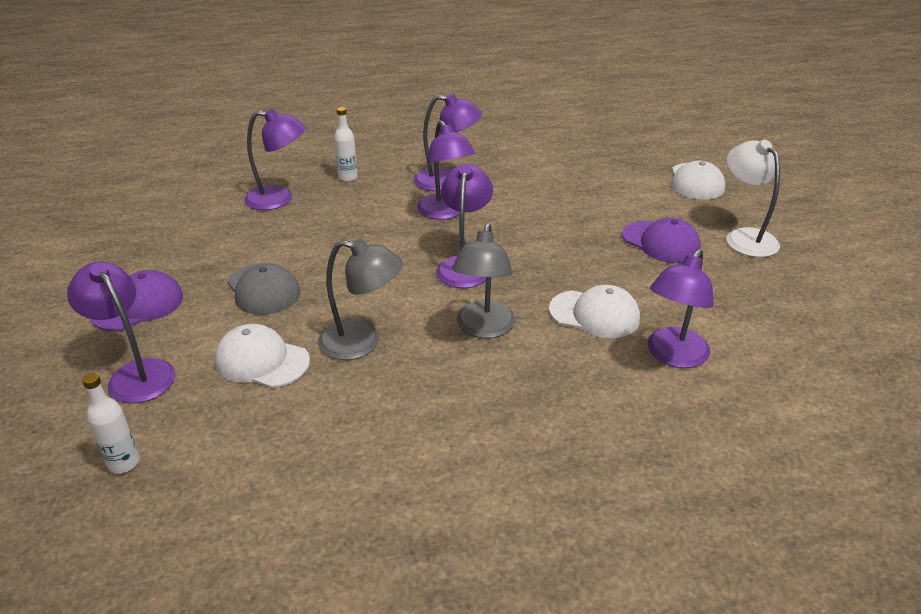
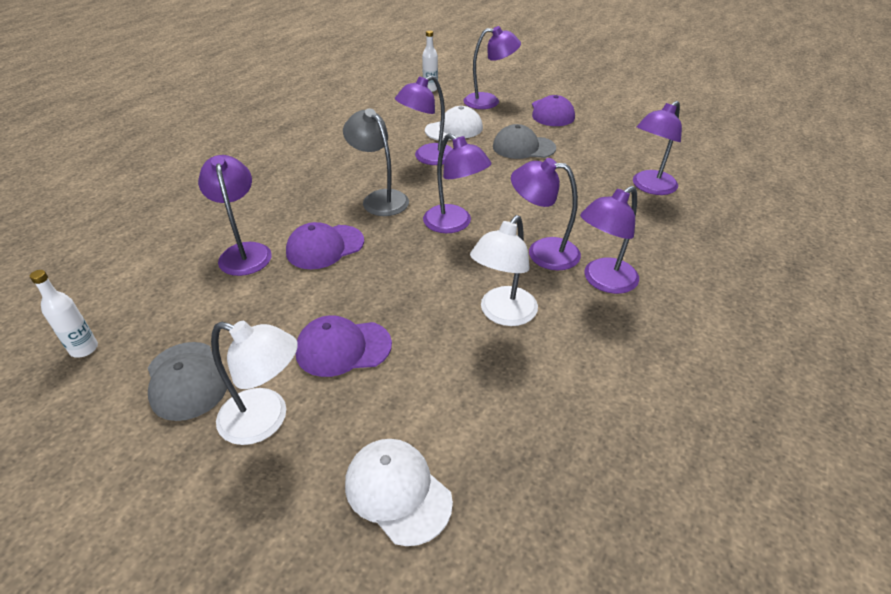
camera: 130 degrees right, 5 degrees up
(348, 177) = (663, 231): white bottle -> white bottle (84, 349)
(362, 342) = (427, 158): grey lamp -> purple lamp
(536, 202) = (503, 314): none -> white lamp
(594, 314) = (325, 247): white cap -> purple cap
(787, 283) = (186, 380): none -> grey cap

